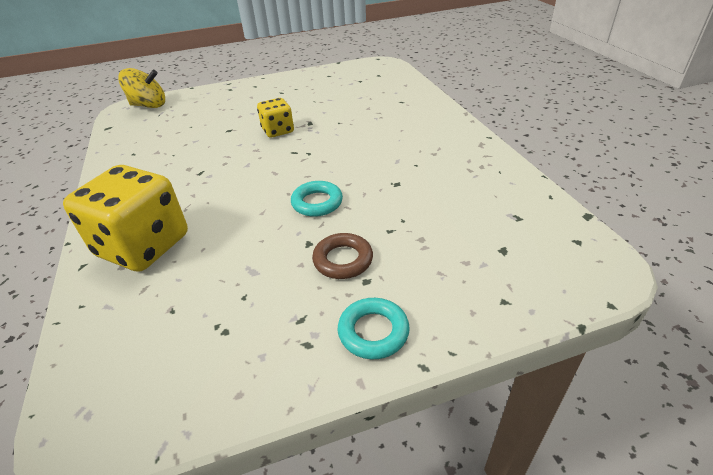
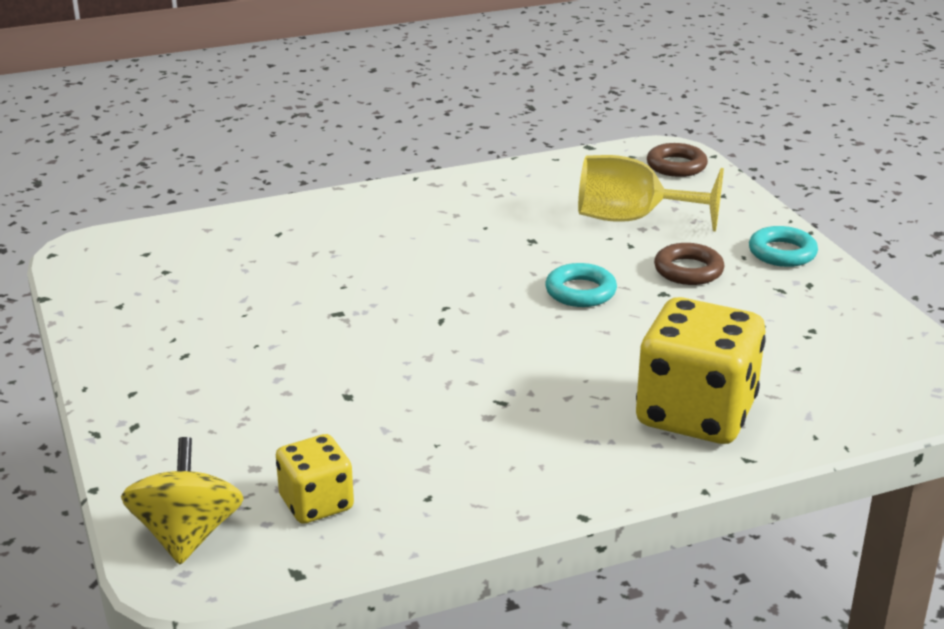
camera: 95 degrees left, 10 degrees down
(278, 131) = (363, 341): yellow dice -> yellow dice (316, 503)
(437, 233) = (632, 219): none -> yellow goblet
(566, 271) = (676, 166): none -> brown ring

